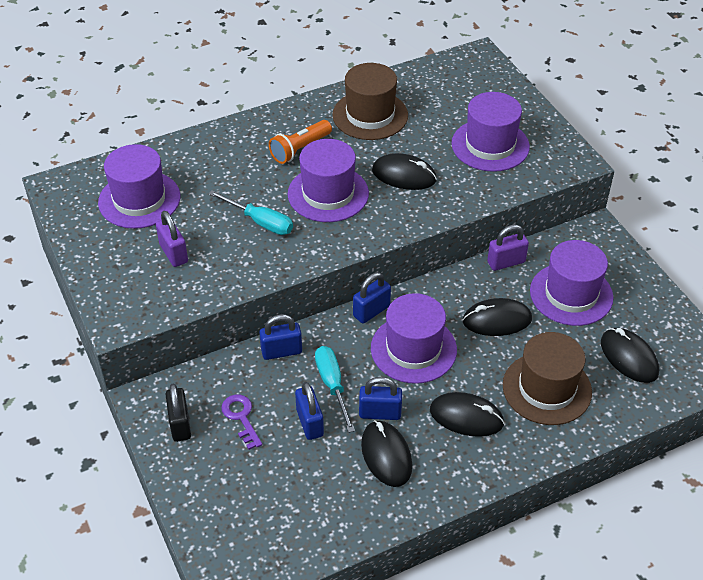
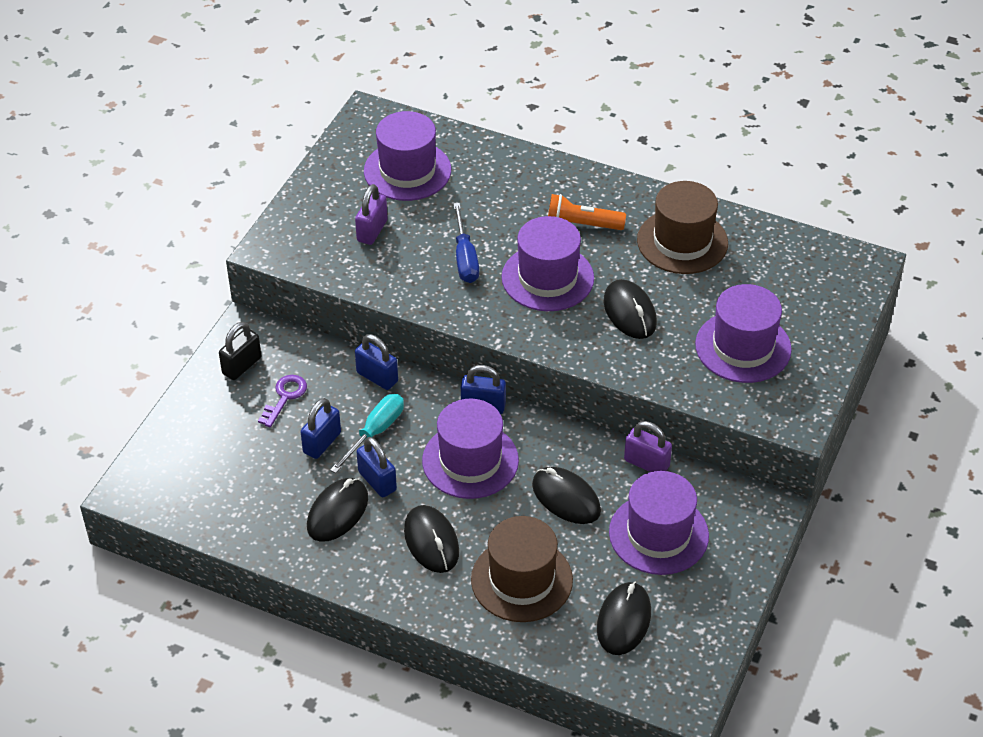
camera: 50 degrees right, 0 degrees up
(260, 222) = (465, 258): turquoise screwdriver -> blue screwdriver

